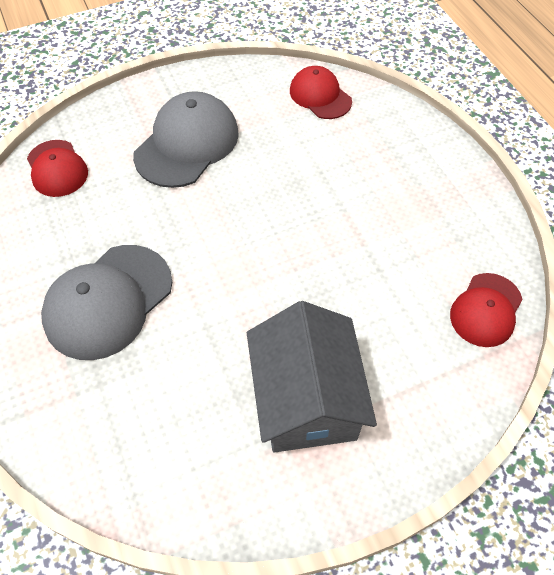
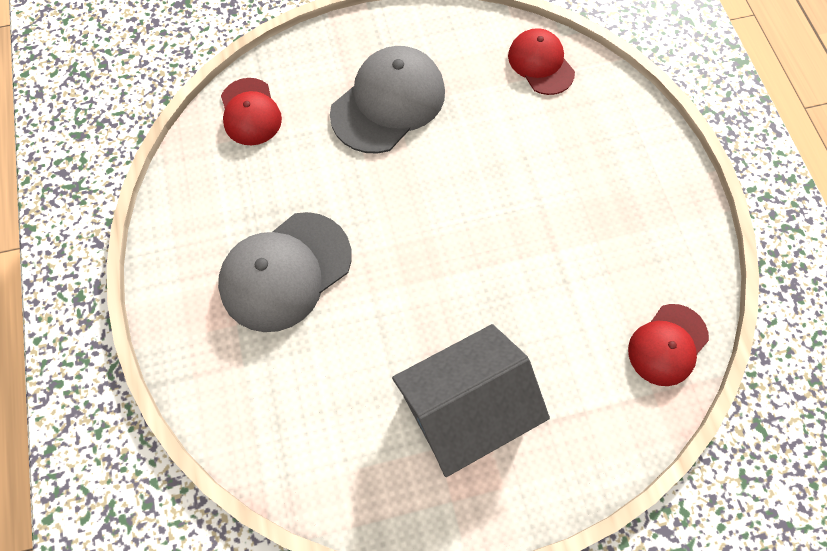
camera: 10 degrees right, 10 degrees up
(306, 398) = (466, 408): grey house -> grey house turned 60 degrees clockwise

